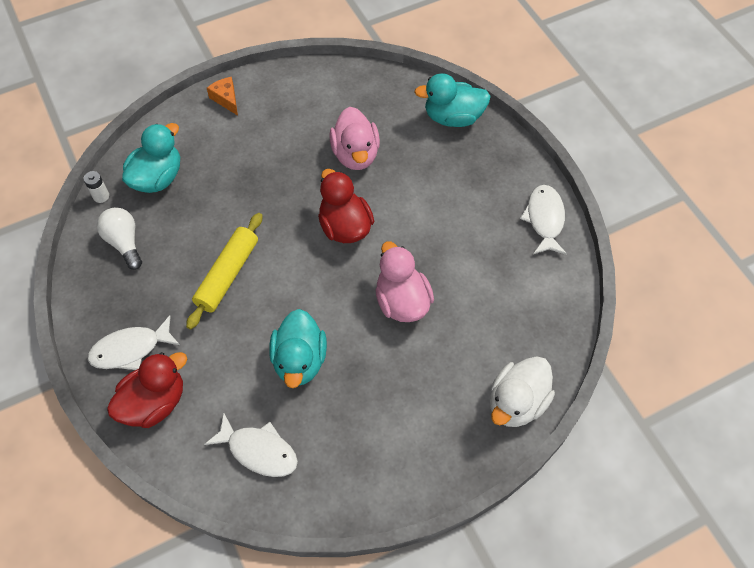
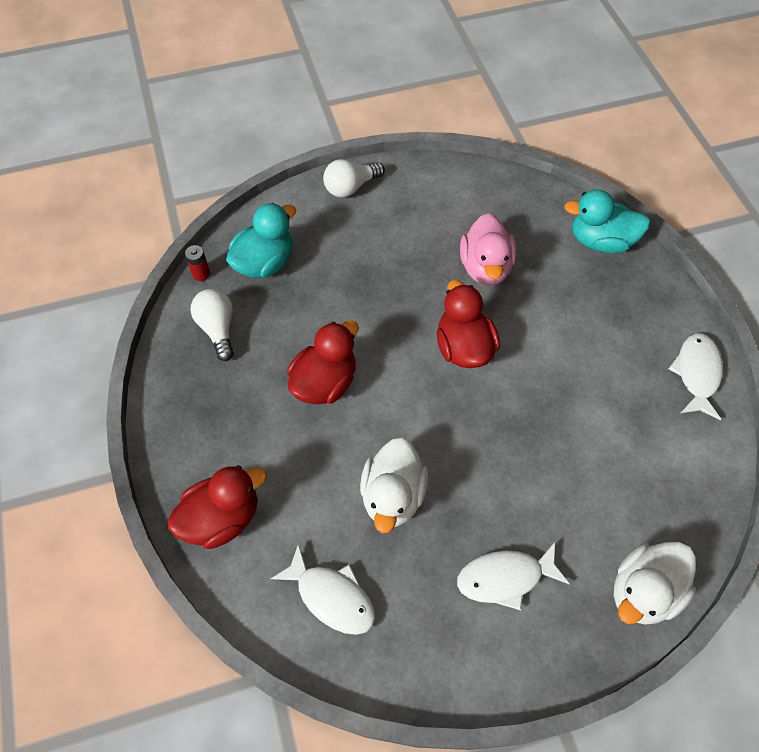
camera: 10 degrees right, 0 degrees up
(101, 196) = (201, 274): white battery -> red battery
(130, 349) = (205, 451): white fish -> white fish (505, 578)
(226, 99) = (351, 187): orange cheese -> white light bulb
(227, 275) = (325, 382): yellow rolling pin -> red duck
(299, 360) = (393, 496): turquoise duck -> white duck
(402, 301) = (519, 445): pink duck -> none

